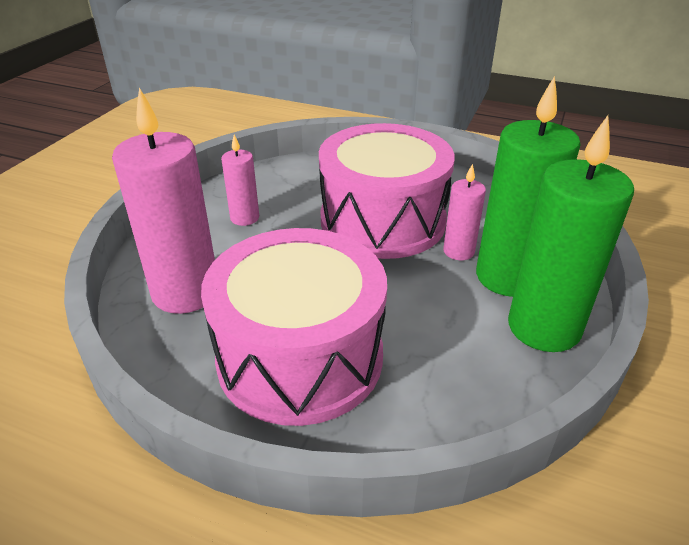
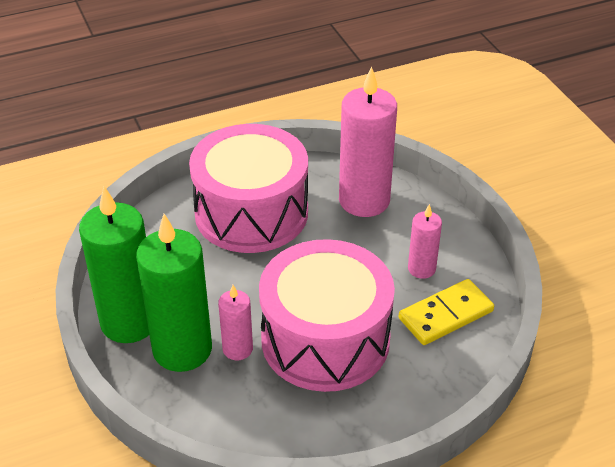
camera: 135 degrees right, 5 degrees up
(281, 188) = (446, 315): none -> yellow domino

